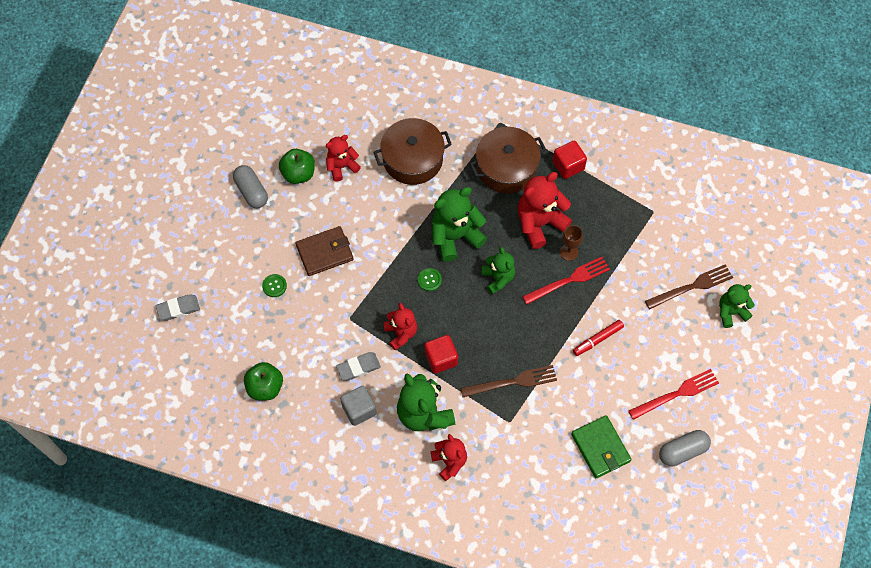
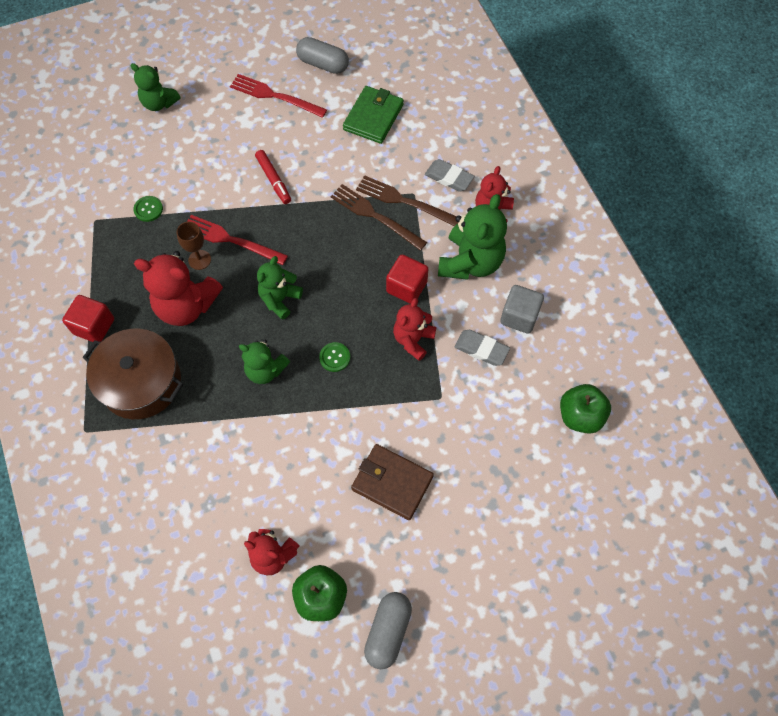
camera: 130 degrees left, 0 degrees up
(178, 309) = (590, 580): grey eraser -> grey eraser (449, 178)
(274, 286) = (474, 501): green button -> green button (148, 209)
(413, 159) = (203, 485): brown pot -> none
(455, 236) = (265, 370): green teddy bear -> green teddy bear, size x0.62
(597, 339) = (273, 180): red marker -> red marker turned 45 degrees clockwise
(692, 287) = (156, 144): brown fork -> brown fork (404, 201)

